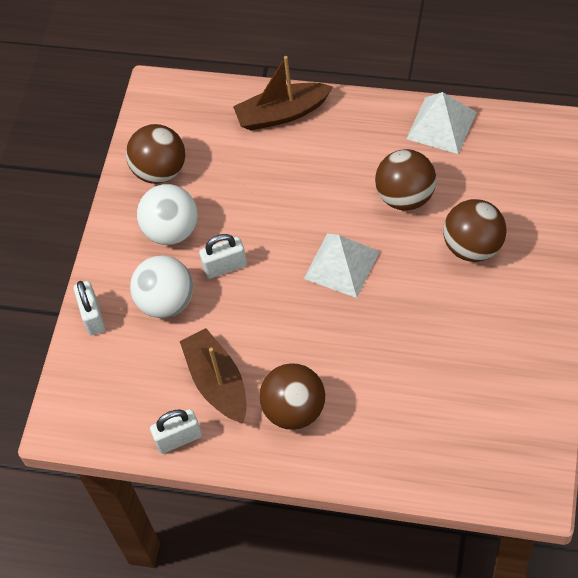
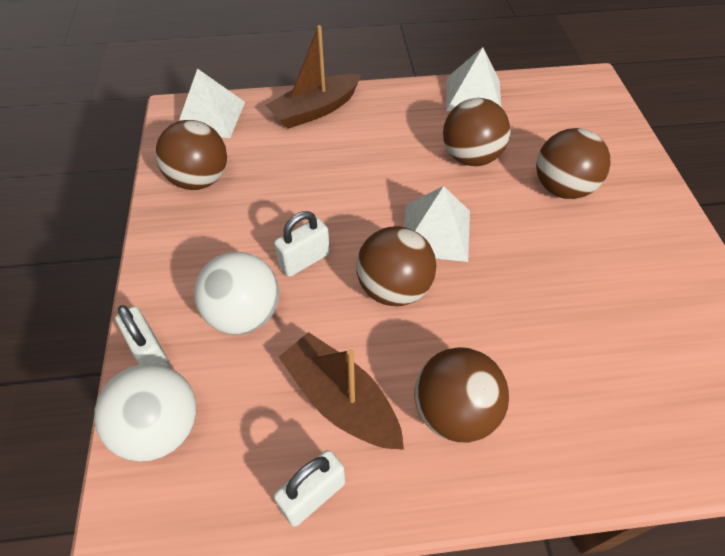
camera: 25 degrees left, 5 degrees down
(172, 230) = (229, 235): white ball -> white ball (160, 428)
(184, 102) = (210, 117): none -> white pyramid
(287, 307) = (394, 288): none -> brown ball

